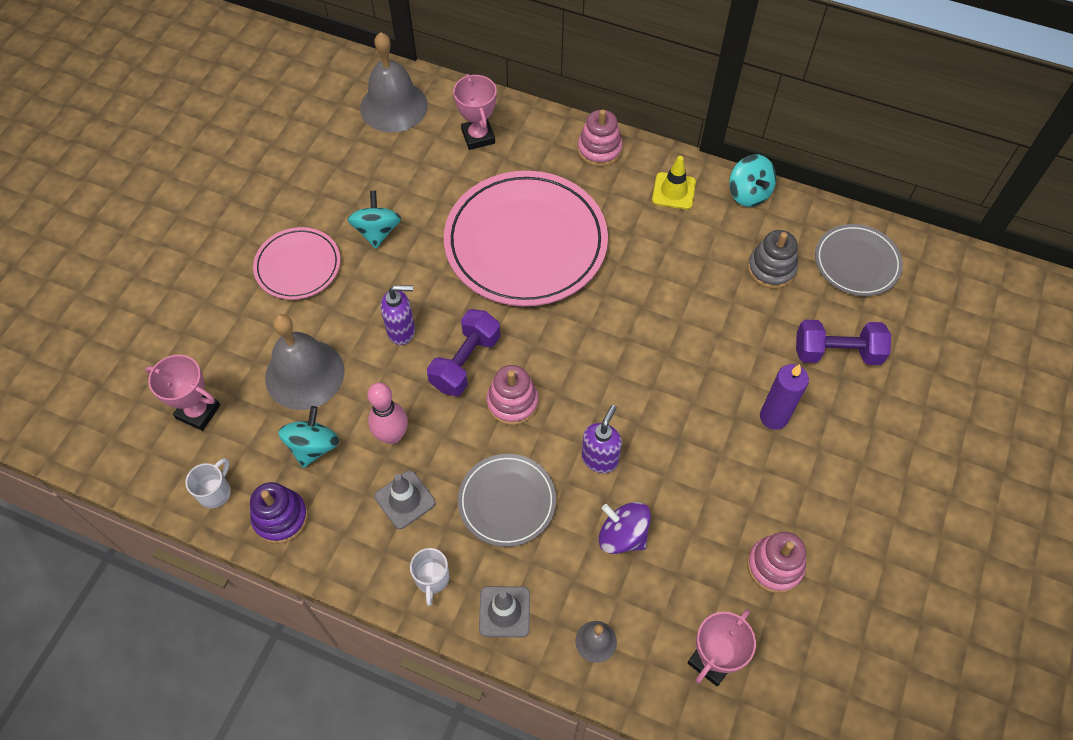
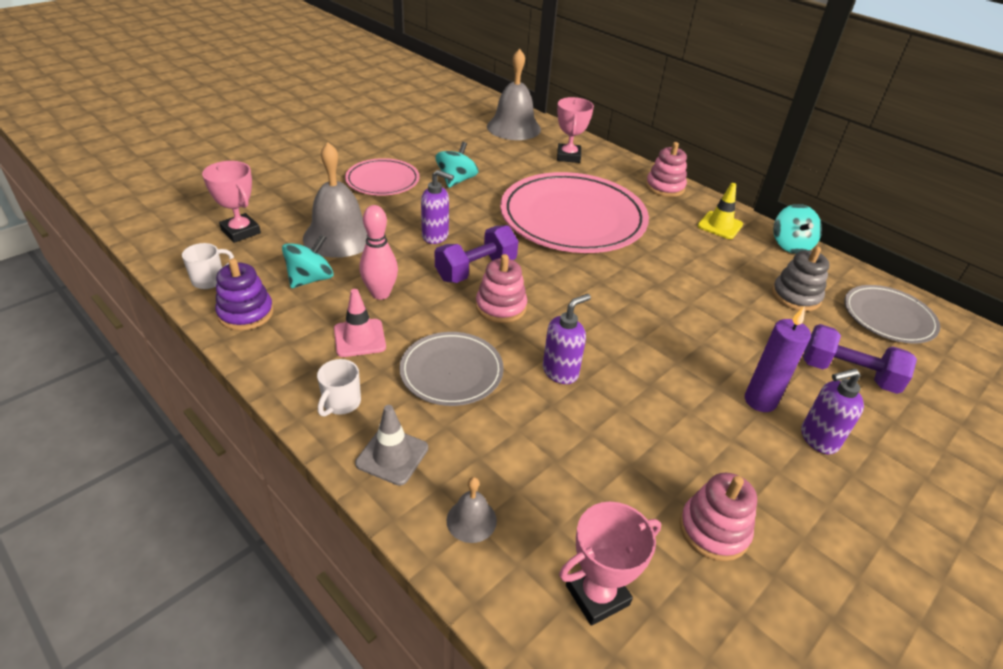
camera: 20 degrees right, 20 degrees down
(405, 499) = (359, 338): grey traffic cone -> pink traffic cone
(622, 535) = (551, 439): purple spinning top -> none
(828, 439) = (818, 439): none -> purple soap dispenser

